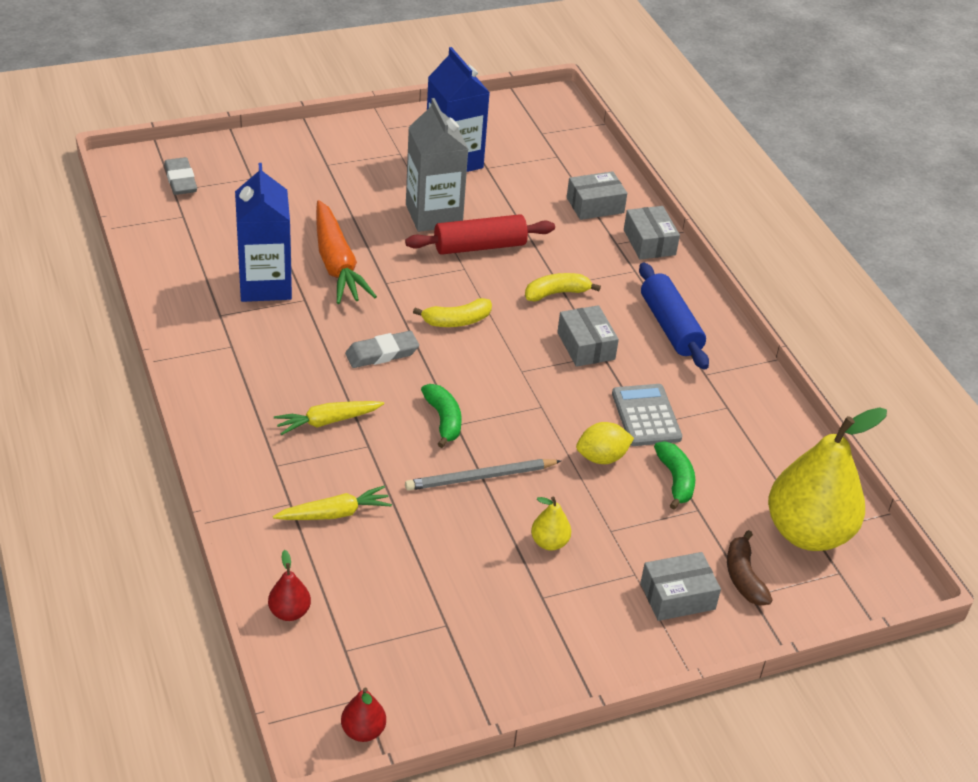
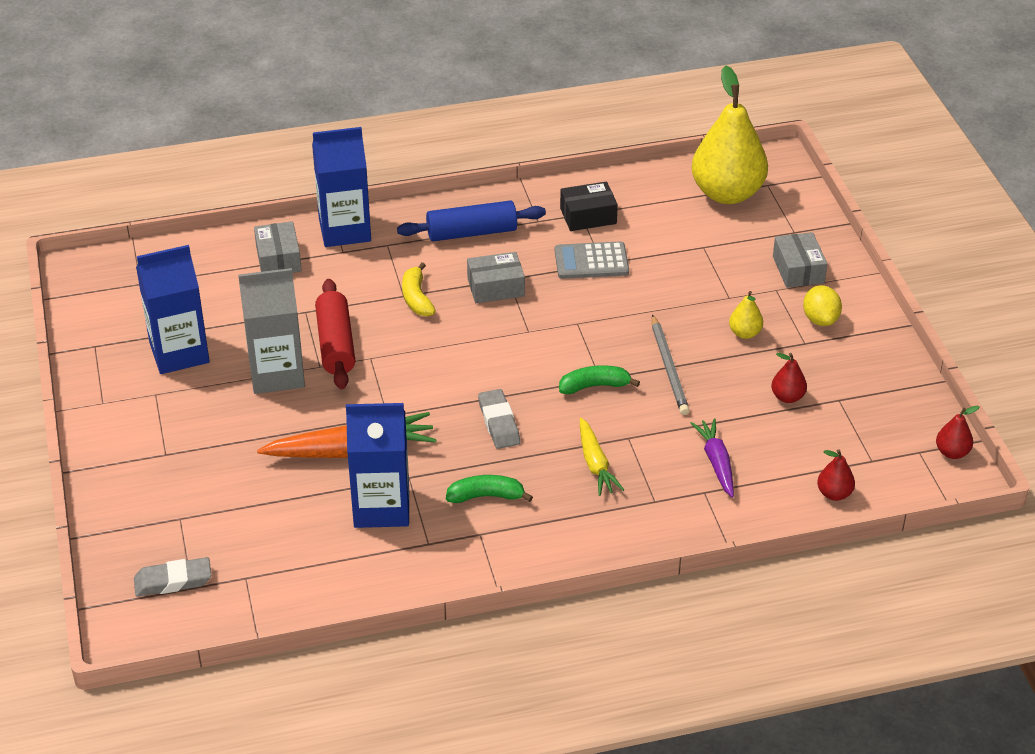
camera: 80 degrees left, 0 degrees up
(334, 513) = (716, 462): yellow carrot -> purple carrot
(445, 577) = (787, 397): none -> red pear
(456, 321) = (453, 368): yellow banana -> none
(602, 457) = (643, 293): yellow lemon -> yellow lemon (820, 319)
(649, 242) = (344, 230): grey box -> blue carton
(675, 480) = (670, 254): green banana -> green banana (486, 496)
(725, 412) = (588, 216): none -> black box
(743, 577) = (775, 233): brown banana -> none

